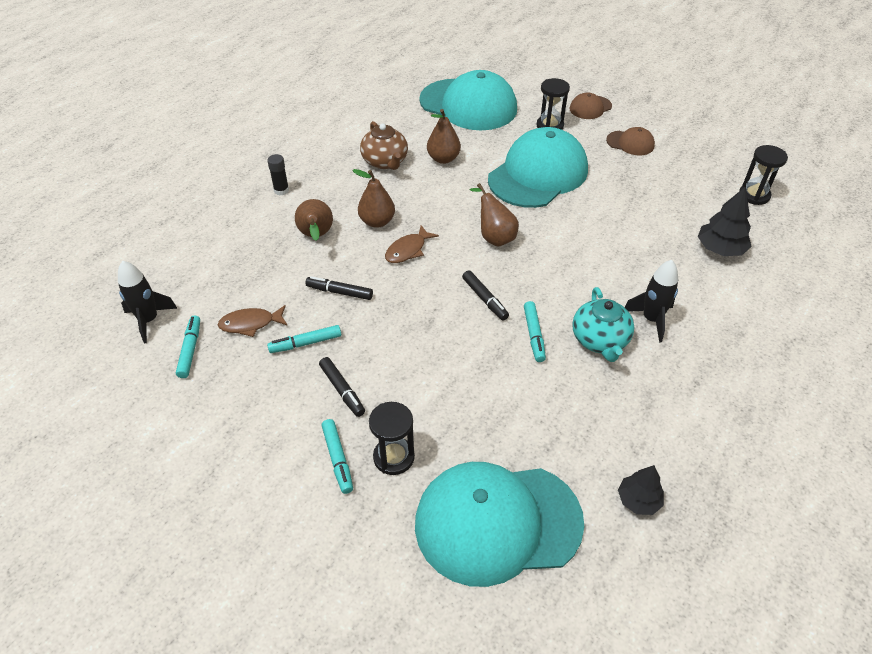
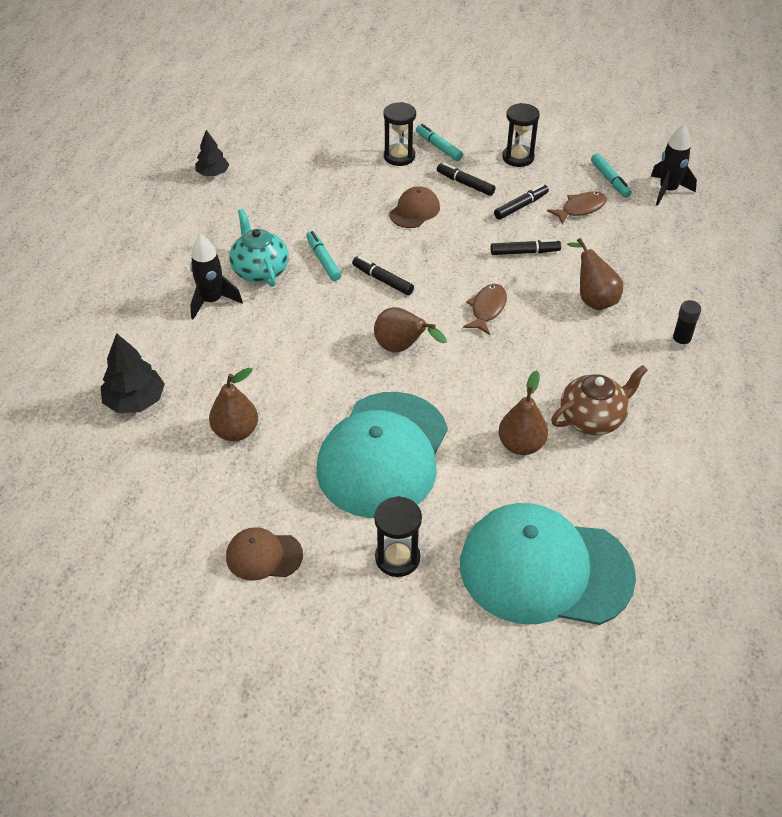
camera: 160 degrees right, 0 degrees up
(305, 343) = (521, 206): turquoise marker -> black marker
(377, 222) = (542, 332): brown pear -> brown pear (236, 431)
(385, 162) = (593, 418): brown teapot -> brown teapot turned 105 degrees clockwise
(497, 522) = (310, 142): turquoise cap -> none
(590, 107) = (344, 626): brown cap -> brown cap (414, 210)
(754, 195) = (80, 500): black hourglass -> black hourglass (518, 157)

